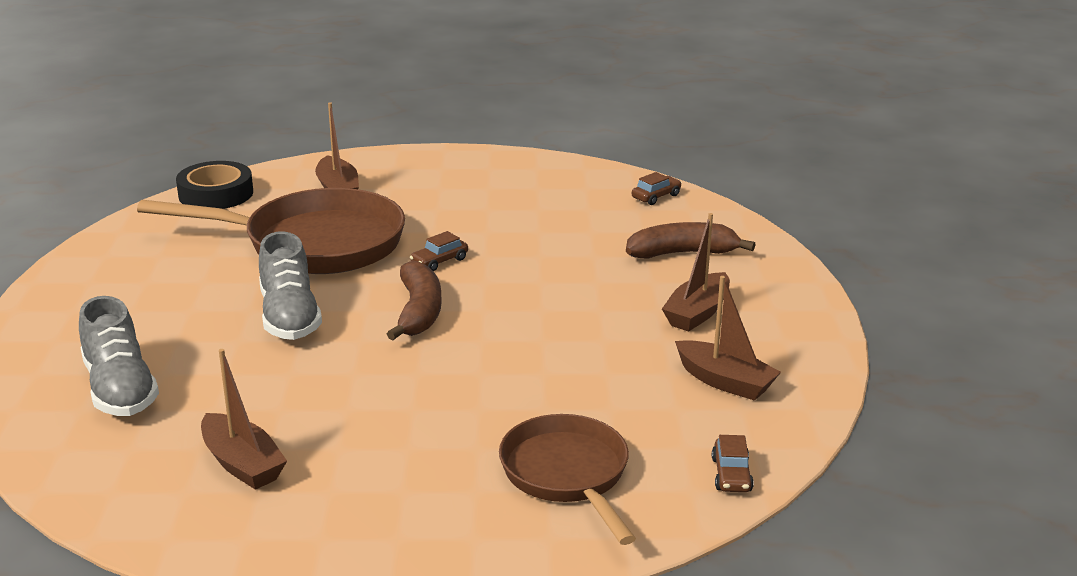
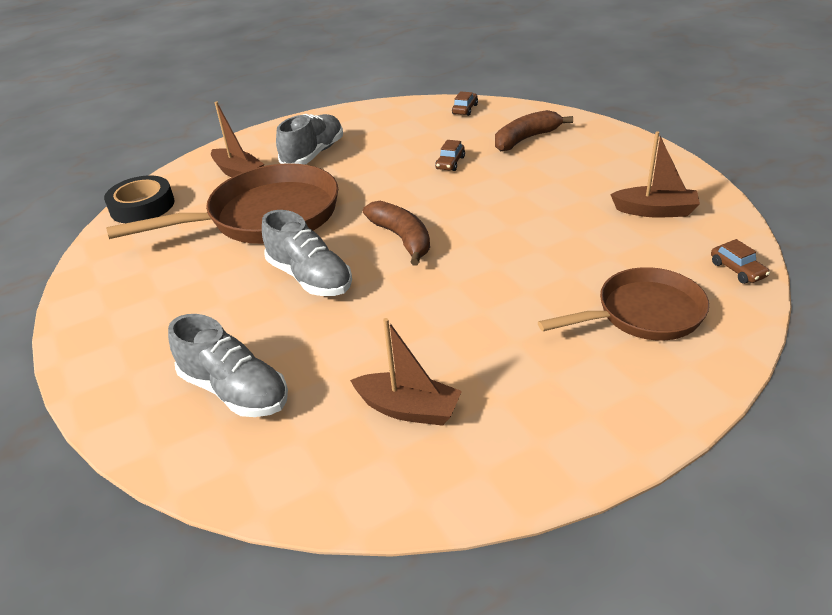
camera: 25 degrees left, 10 degrees up
(433, 194) = (313, 154): none -> grey shoe
(439, 261) = (374, 198): brown car -> brown car (450, 163)
(567, 475) = (643, 314): brown pan -> brown pan turned 120 degrees clockwise
(697, 313) = (583, 173): brown boat -> none

